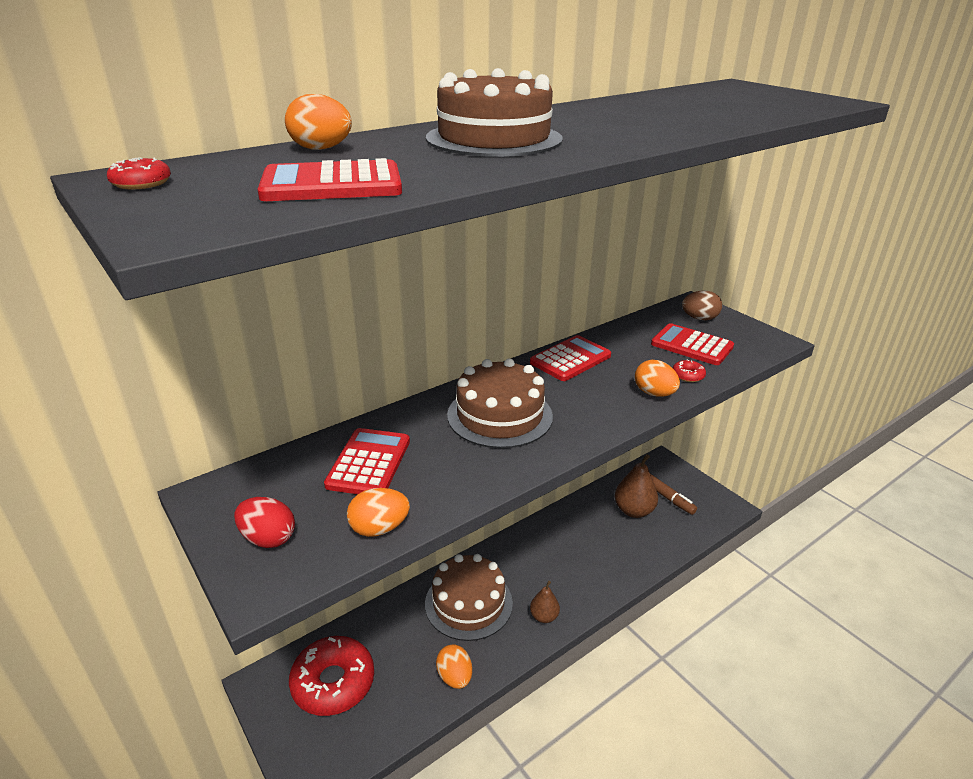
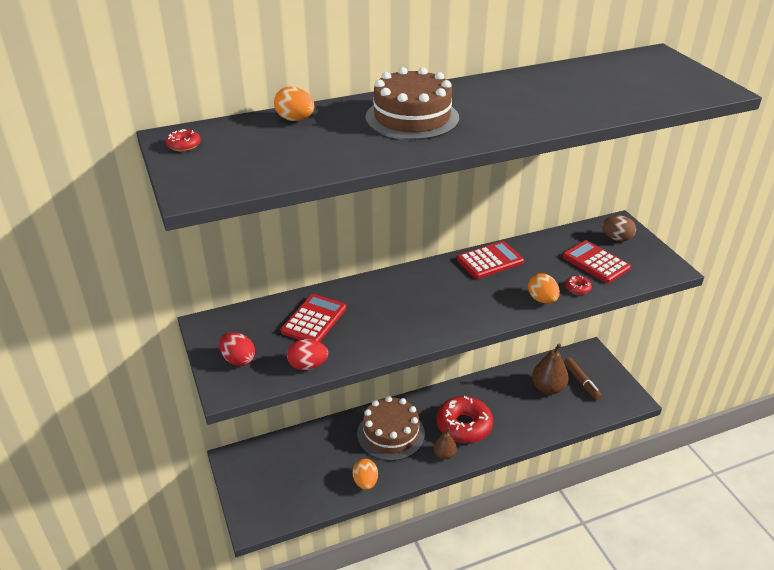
camera: 15 degrees right, 5 degrees up
(332, 184) = (288, 158): red calculator -> none
(333, 682) = (280, 468): red donut -> red donut (464, 425)
(379, 528) = (308, 365): orange egg -> red egg
(500, 415) = (417, 299): brown cake -> none

